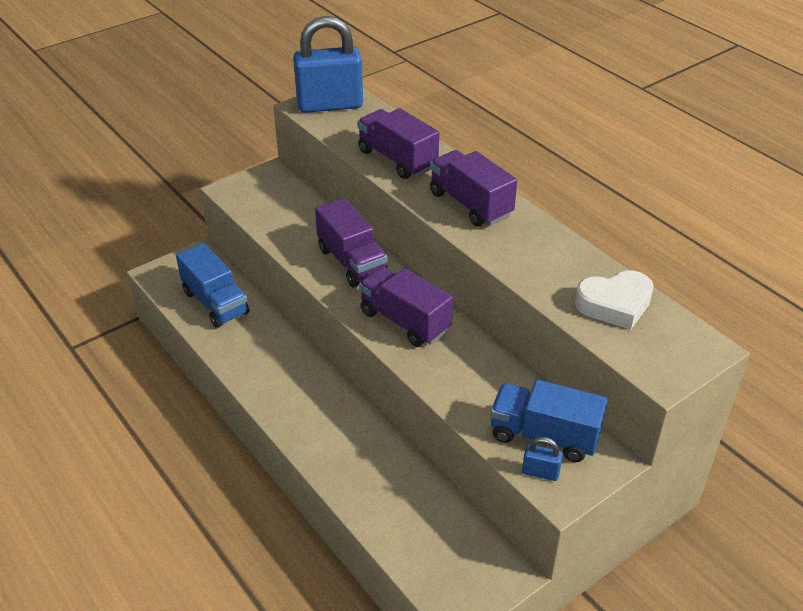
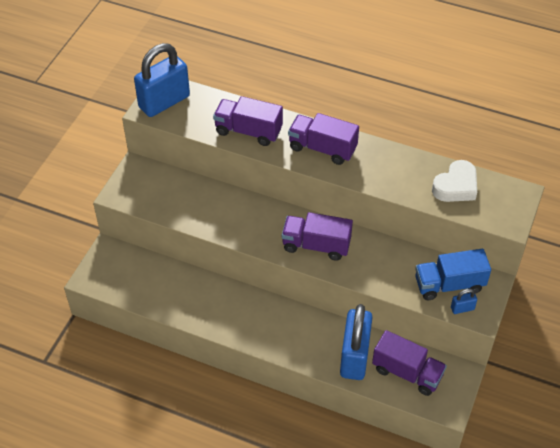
camera: 30 degrees left, 10 degrees up
(215, 303) = (151, 282): blue truck -> none
(351, 262) = (249, 216): purple truck -> purple truck (407, 372)
(379, 484) = (354, 357): none -> blue padlock

